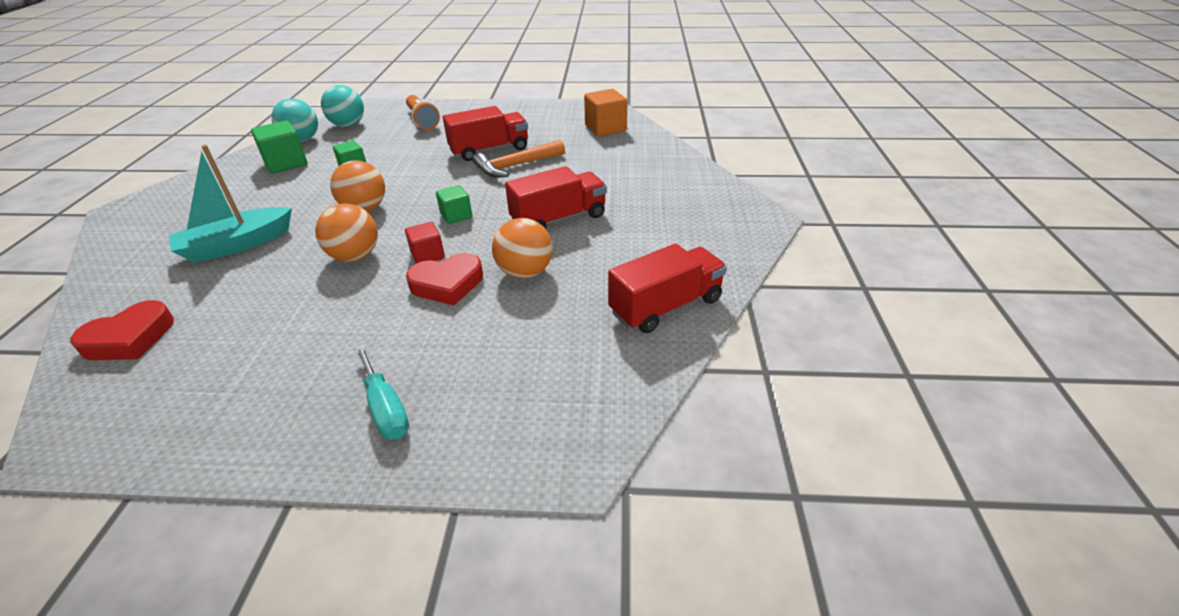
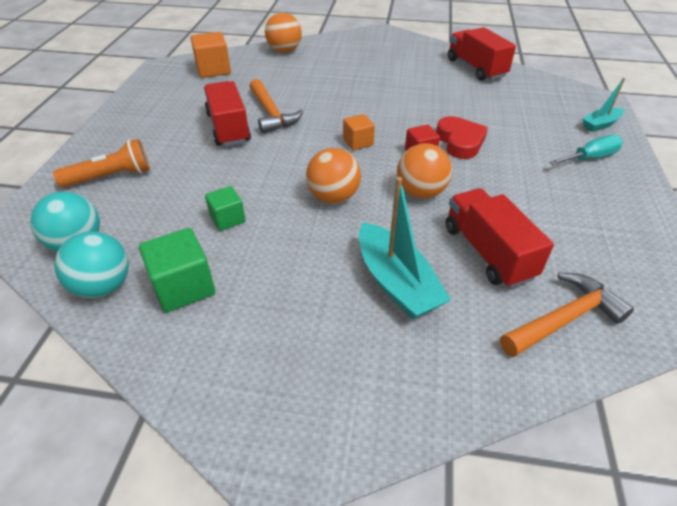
camera: 85 degrees left, 5 degrees up
(130, 338) = (564, 319): red heart -> orange hammer
(456, 215) = (358, 142): green cube -> orange cube
(481, 441) = (600, 124): none -> turquoise boat
(525, 272) = (443, 111): orange ball -> orange ball (284, 51)
(558, 219) = (371, 96): red truck -> red truck (488, 252)

